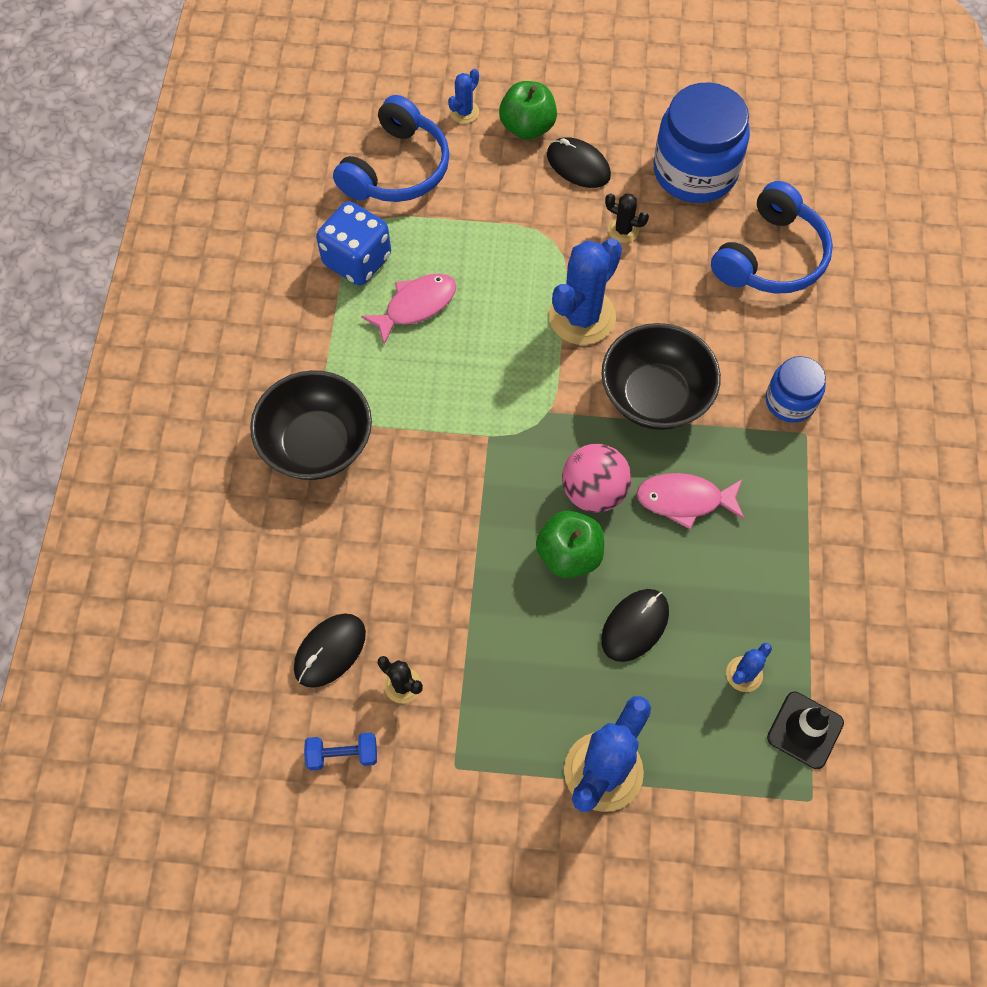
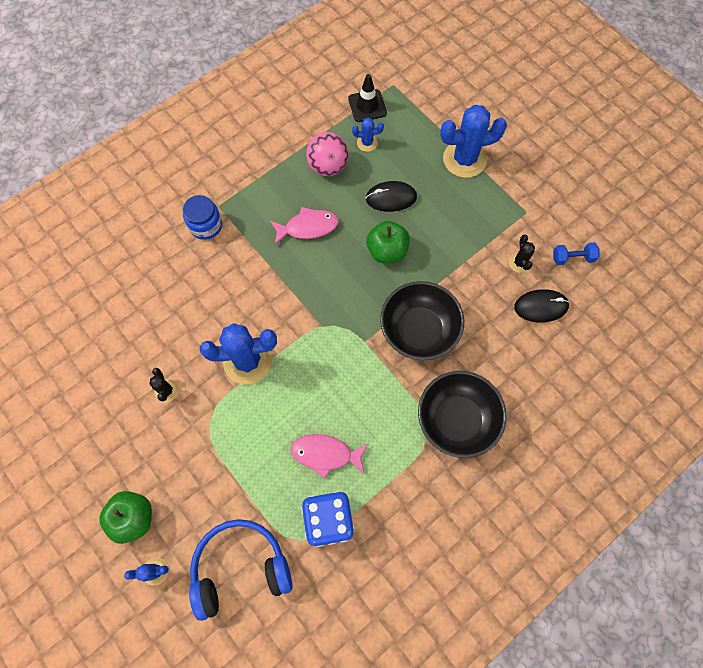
camera: 135 degrees left, 5 degrees up
(342, 754) = (572, 258): blue dumbbell -> blue dumbbell turned 45 degrees counterclockwise
(578, 165) = (139, 458): black mouse -> none
(593, 492) = (344, 268): pink ball -> pink ball (328, 166)
(655, 396) = (262, 285): black bowl -> black bowl (419, 330)
(684, 500) = (308, 227): pink fish -> pink fish turned 60 degrees counterclockwise
(695, 171) = (86, 388): blue jar -> none
(770, 256) = (117, 301): blue headphones -> none

